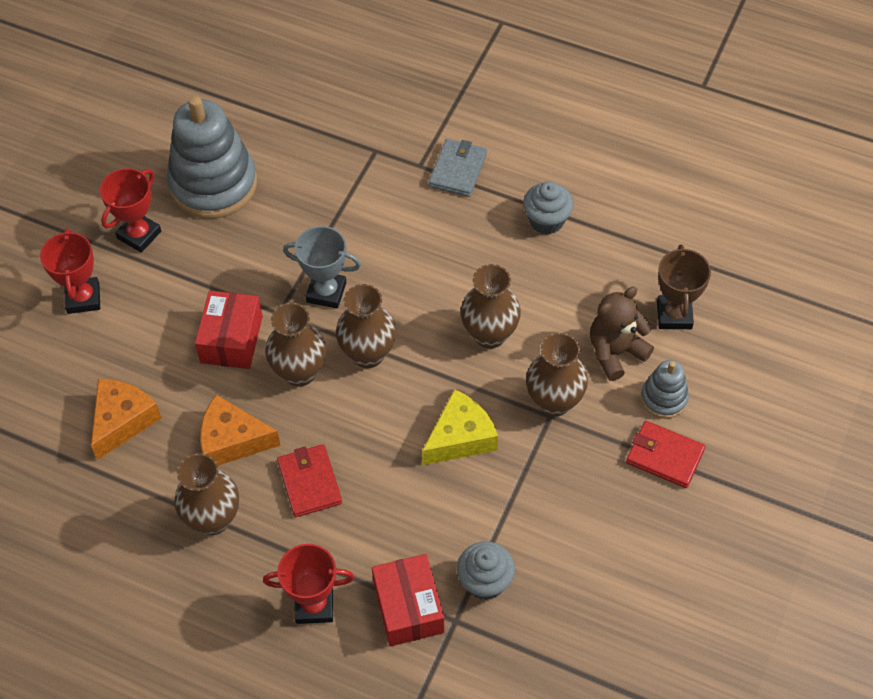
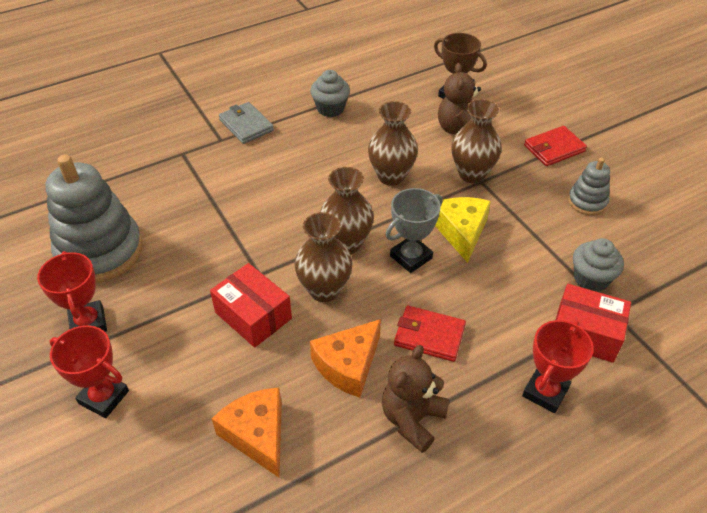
camera: 55 degrees left, 10 degrees down
(213, 519) = (412, 419): brown vase -> brown teddy bear
(326, 292) = (270, 238): grey trophy -> grey trophy (411, 257)
(664, 398) = (511, 128): grey stacking toy -> grey stacking toy (587, 202)

